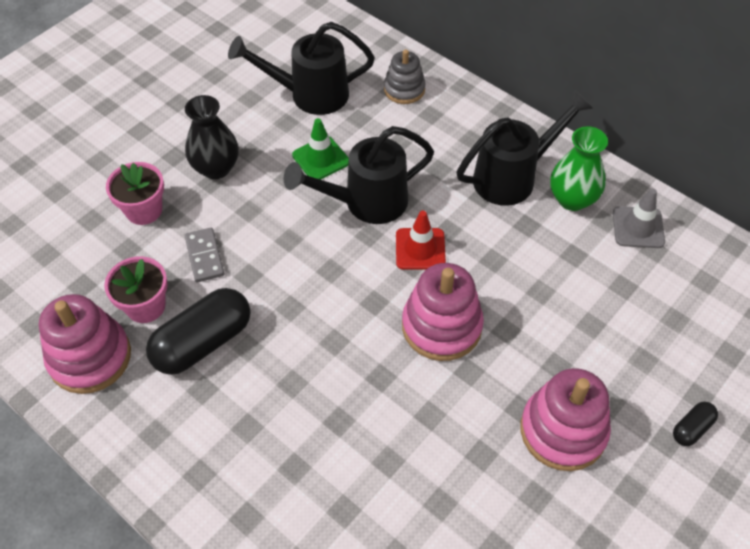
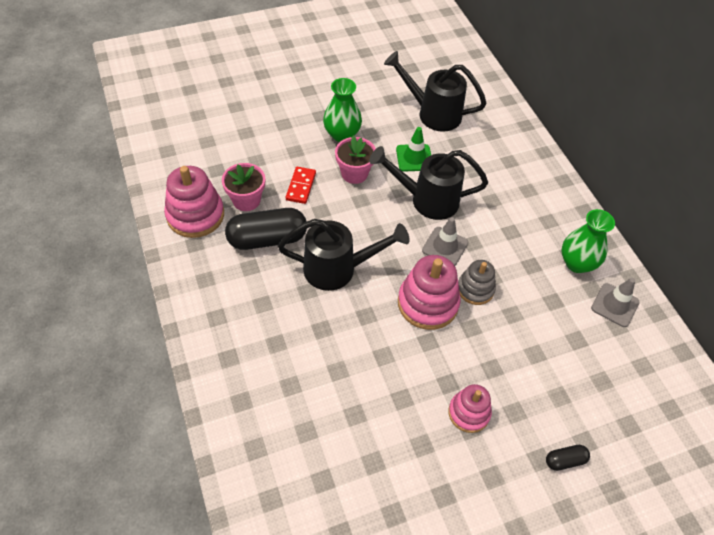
camera: 25 degrees right, 0 degrees up
(144, 210) = (281, 141): pink flower pot -> pink flower pot (354, 173)
(204, 256) = (301, 186): grey domino -> red domino
(216, 168) = (342, 134): black vase -> green vase
(404, 89) = (501, 137): grey stacking toy -> grey stacking toy (475, 289)
(420, 249) = (445, 246): red traffic cone -> grey traffic cone
(512, 177) = (542, 228): black watering can -> black watering can (338, 269)
(563, 431) = (469, 413): pink stacking toy -> pink stacking toy, size x0.62

